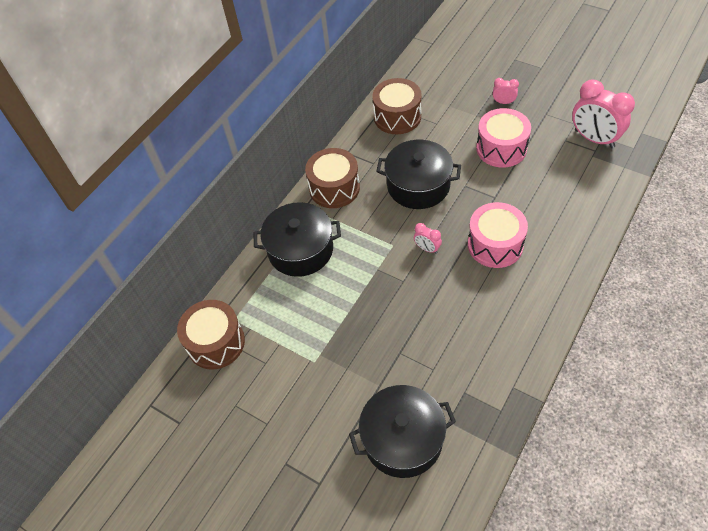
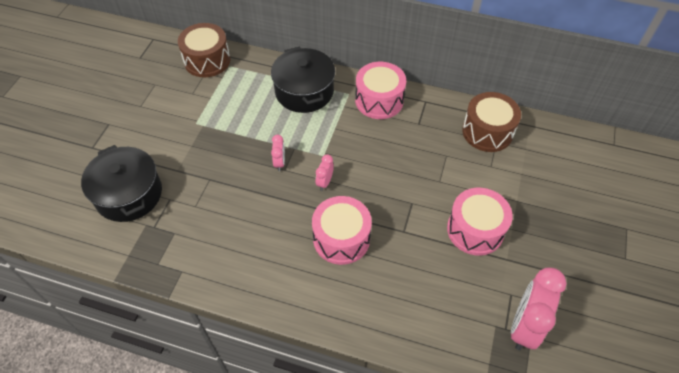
camera: 70 degrees right, 0 degrees up
(334, 188) = (379, 100): brown drum -> pink drum
(418, 185) = (400, 163): black pot -> none
(503, 102) = (548, 224): pink clock -> pink clock (279, 163)

